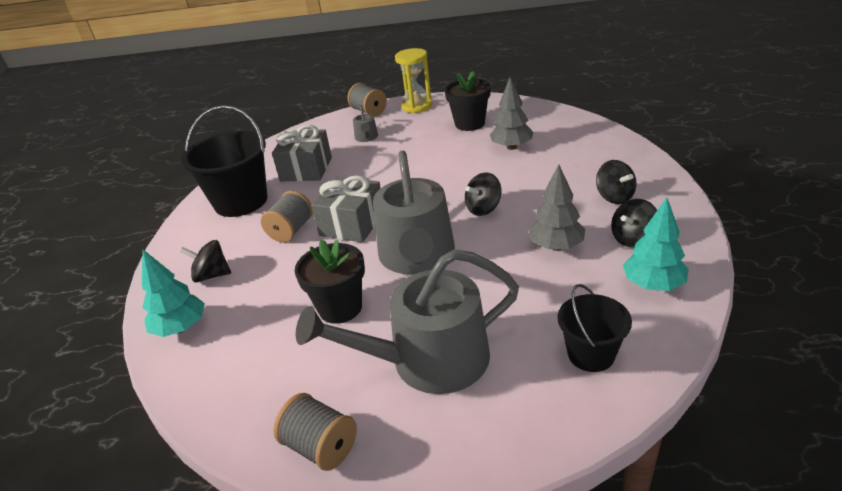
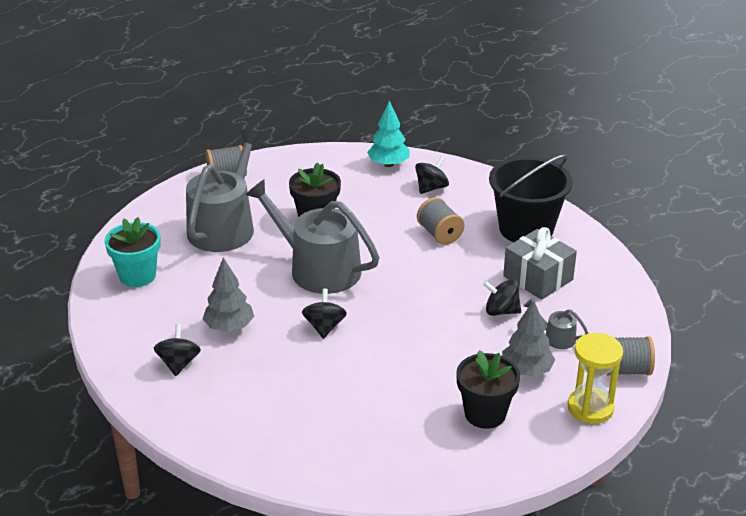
camera: 125 degrees right, 0 degrees up
(352, 224) = (404, 262): grey gift -> none
(511, 147) = (393, 405): grey tree -> grey tree (526, 371)
(591, 354) = (137, 276): black bucket -> turquoise flower pot
(614, 197) = (230, 396): black spinning top -> black spinning top (501, 311)
(653, 285) = (134, 335): turquoise tree -> none

